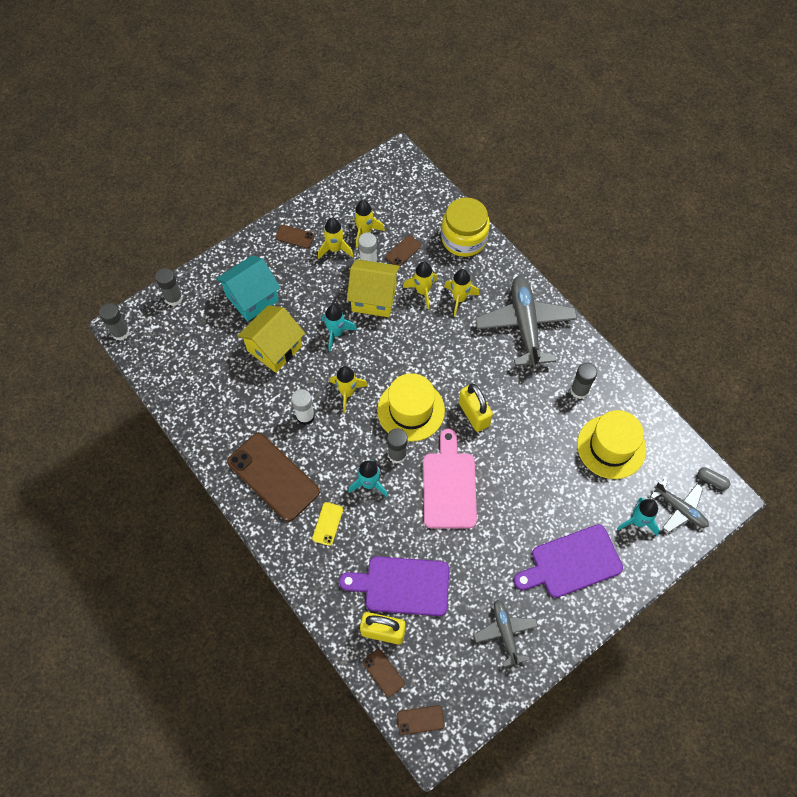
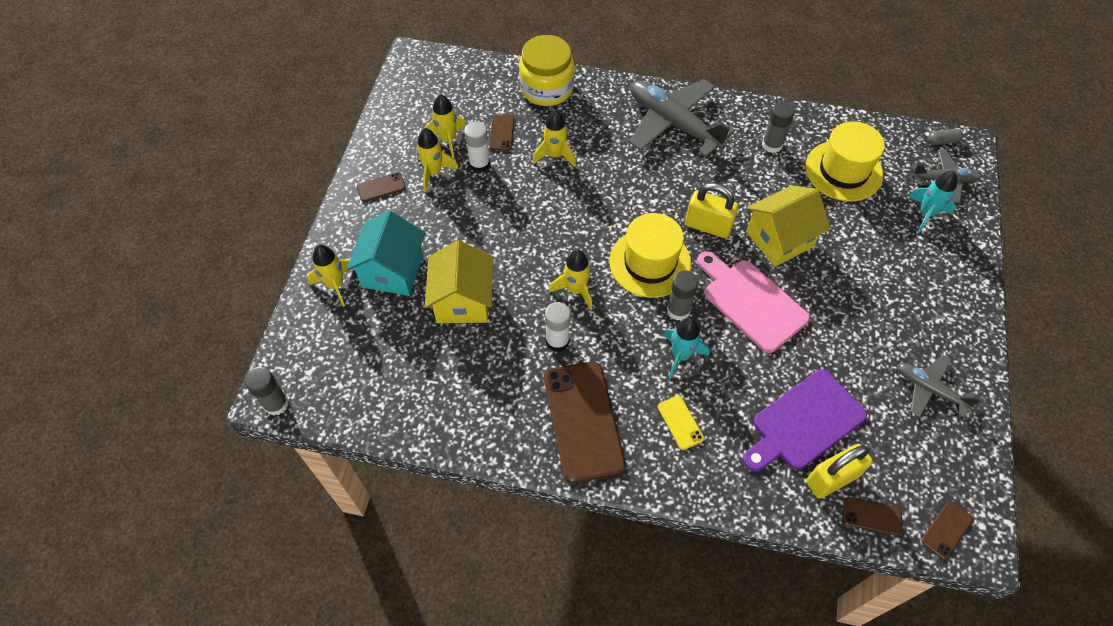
camera: 40 degrees left, 5 degrees down
(174, 298) = (306, 328): grey glue stick -> none
(273, 476) = (583, 421): brown phone -> brown phone turned 75 degrees clockwise
(336, 333) = (511, 245): turquoise rocket -> none
(374, 298) = (515, 190): yellow house -> yellow house (779, 239)
(459, 299) = (594, 139): yellow rocket -> yellow rocket (335, 285)
(572, 562) = (915, 286): purple cutting board -> none

